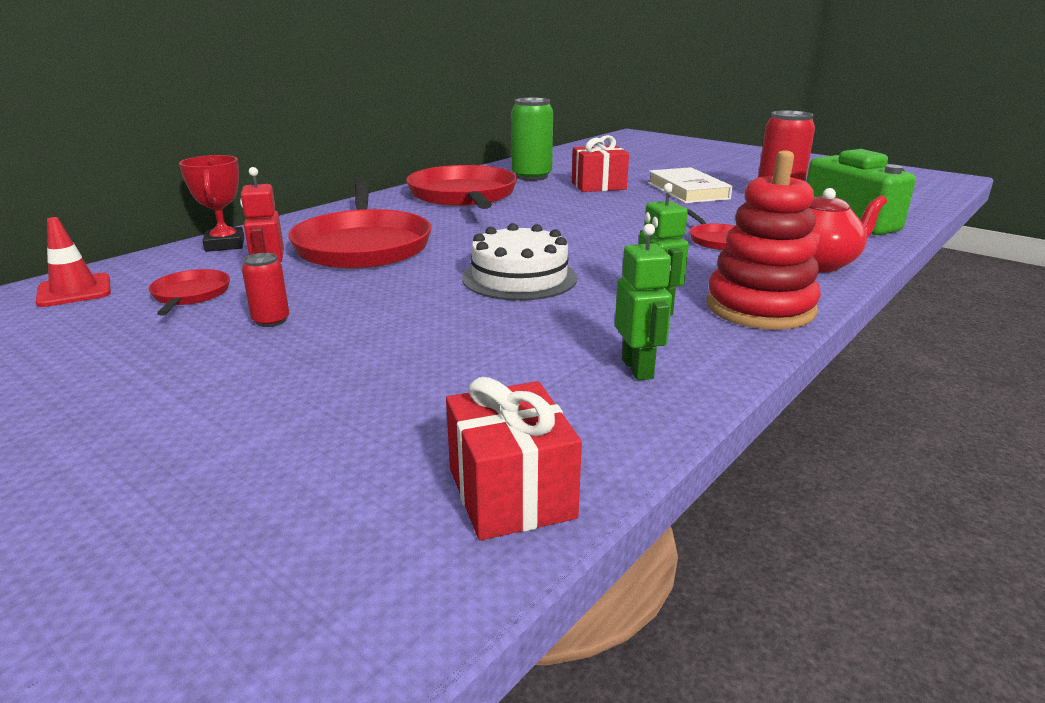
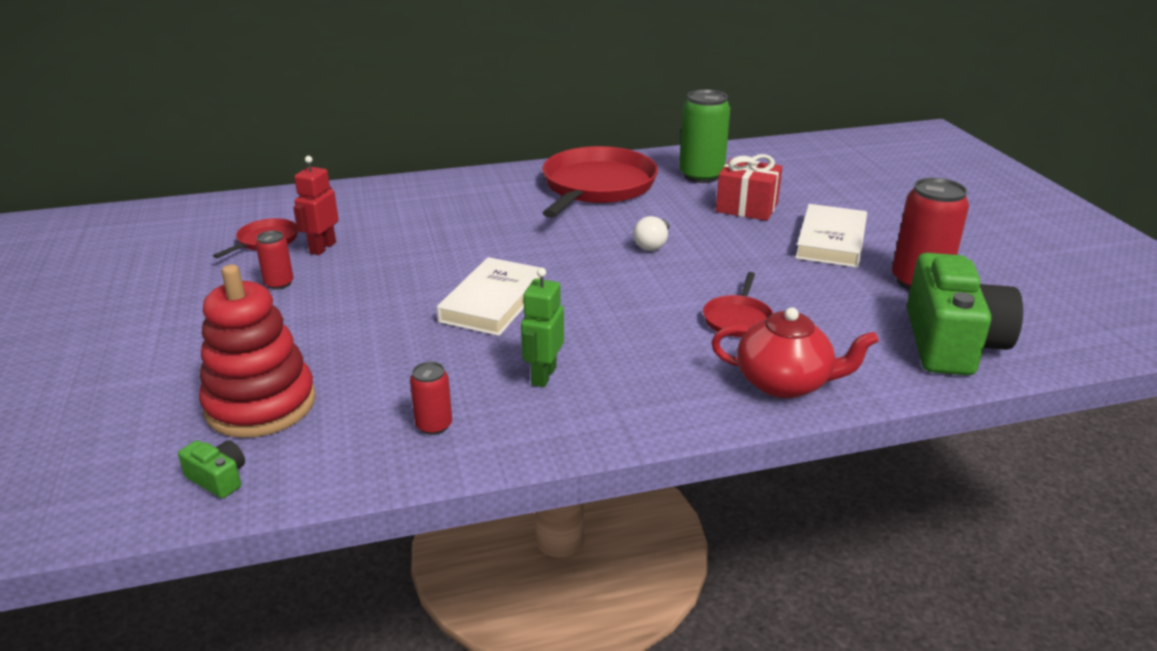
camera: 35 degrees right, 5 degrees up
(74, 291) = (212, 214): red traffic cone -> none
(225, 244) = (345, 195): red trophy -> none
(363, 246) = (432, 226): red pan -> none
(511, 493) = (218, 479): red gift -> green camera
(519, 278) = (493, 302): white cake -> white book
(575, 217) = (652, 244): none -> white light bulb
(638, 369) = (434, 425): green robot -> red can
(760, 308) = (630, 410): red stacking toy -> red stacking toy (260, 405)

